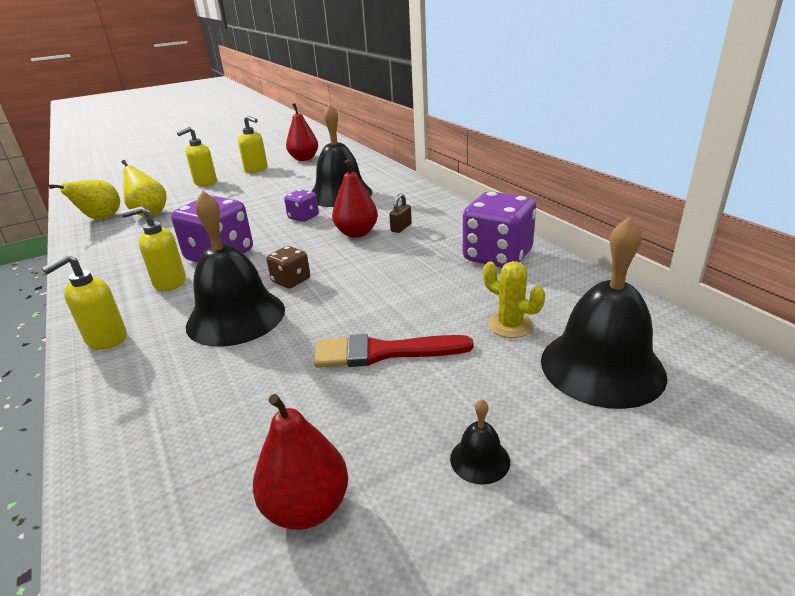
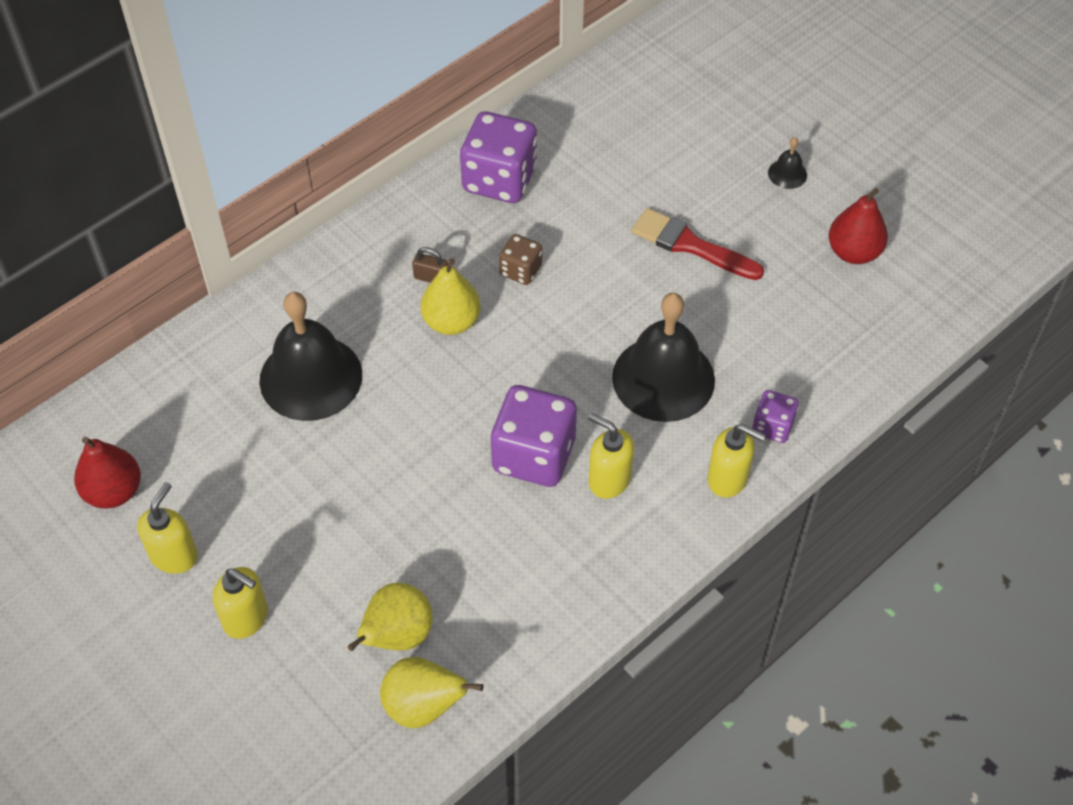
camera: 105 degrees left, 25 degrees up
(169, 282) = (609, 480): yellow soap dispenser -> yellow soap dispenser turned 150 degrees clockwise
(291, 281) = (583, 354): brown dice -> brown dice (520, 270)
(303, 217) = (402, 399): purple dice -> purple dice (772, 426)
(356, 233) = (451, 322): red pear -> yellow pear
(383, 352) = (690, 245): red brush -> red brush turned 135 degrees clockwise
(510, 325) = (630, 164): yellow cactus -> none
(602, 366) = (673, 111): black bell -> none

